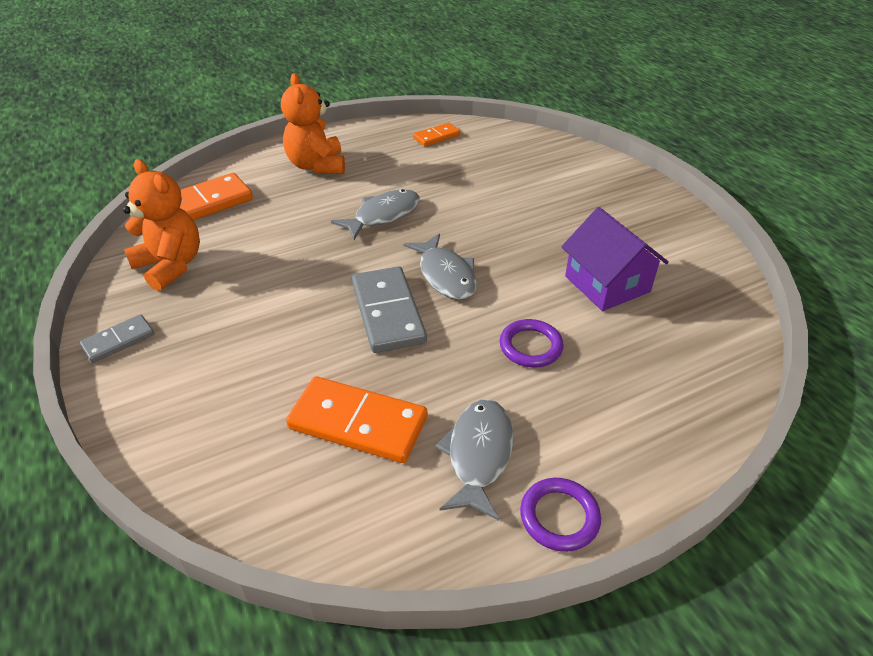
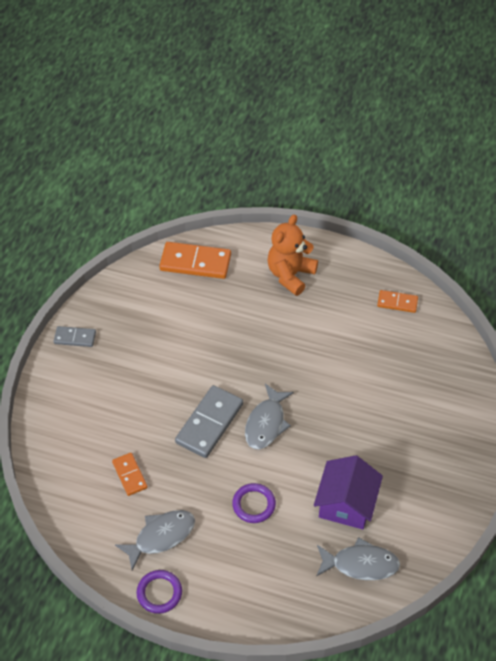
camera: 45 degrees right, 10 degrees up
(171, 266) = (138, 302): orange teddy bear -> none
(358, 422) = (130, 475): orange domino -> orange domino, size x0.56
(383, 215) = (283, 350): grey fish -> grey fish (360, 564)

